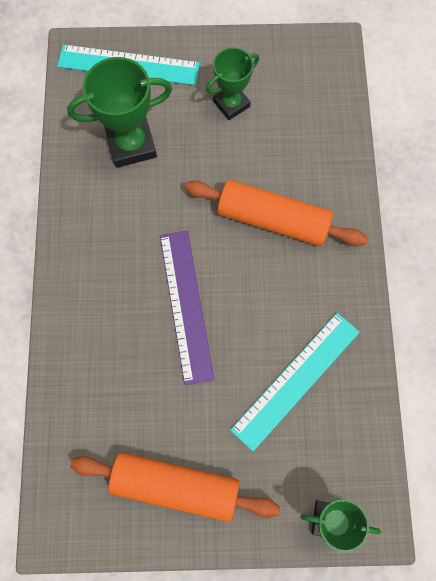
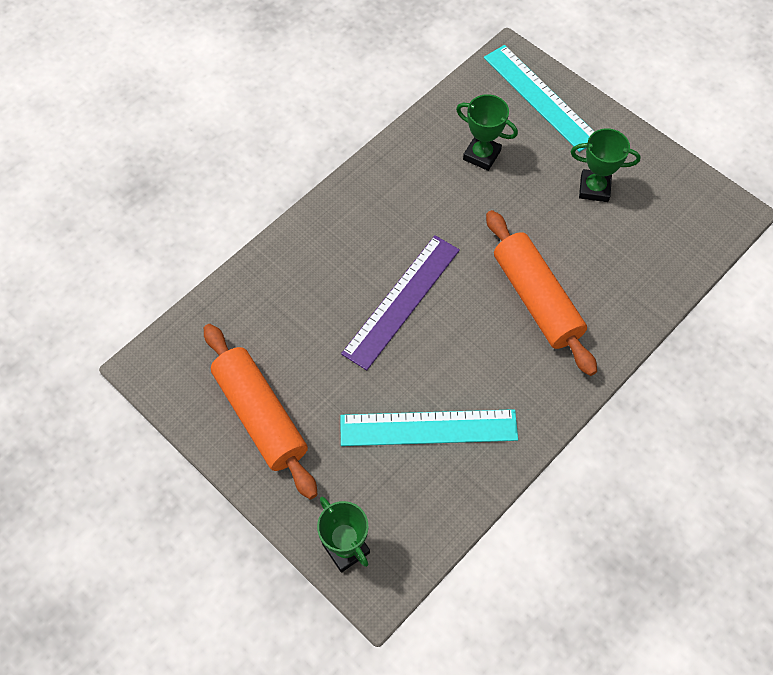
camera: 45 degrees right, 10 degrees down
(131, 144) = (481, 155): green trophy -> green trophy, size x0.65

